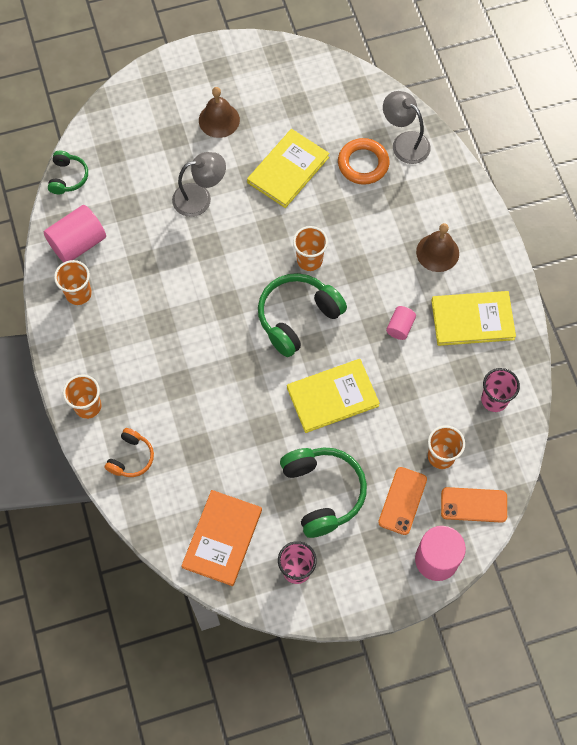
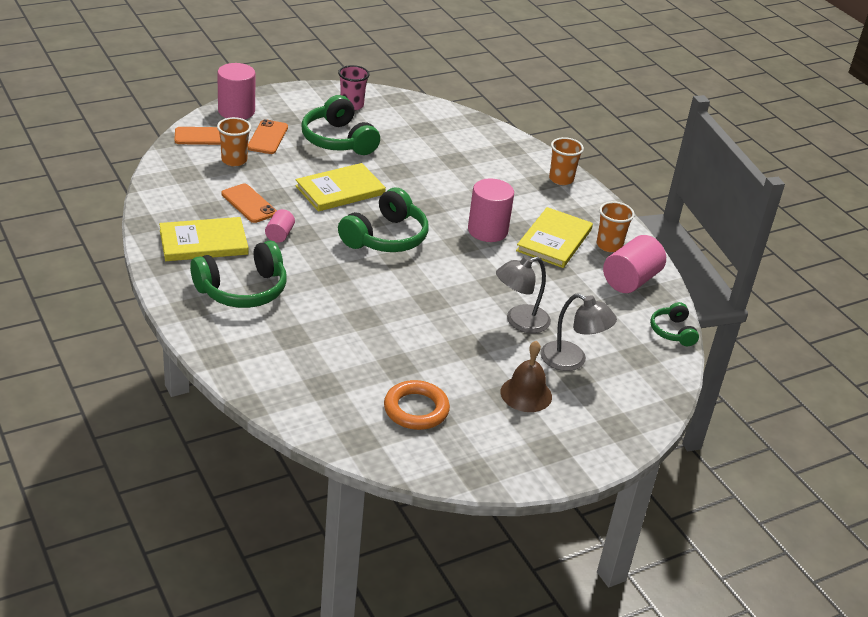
camera: 165 degrees right, 30 degrees down
(131, 457) = (509, 154): orange headphones -> none
(194, 322) = (487, 231): none -> pink cylinder
(222, 538) = (416, 118): orange book -> none
(288, 170) = (427, 351): yellow book -> yellow book (554, 240)
(309, 260) = (383, 278): orange cup -> none
(363, 164) = (338, 361): orange ring -> orange ring (416, 409)
(404, 142) = (289, 385): grey lamp -> grey lamp (572, 360)
(427, 378) = (249, 204): none -> orange phone
(437, 252) = (242, 290): brown bell -> green headphones
(494, 400) = (183, 192): pink cup -> none

